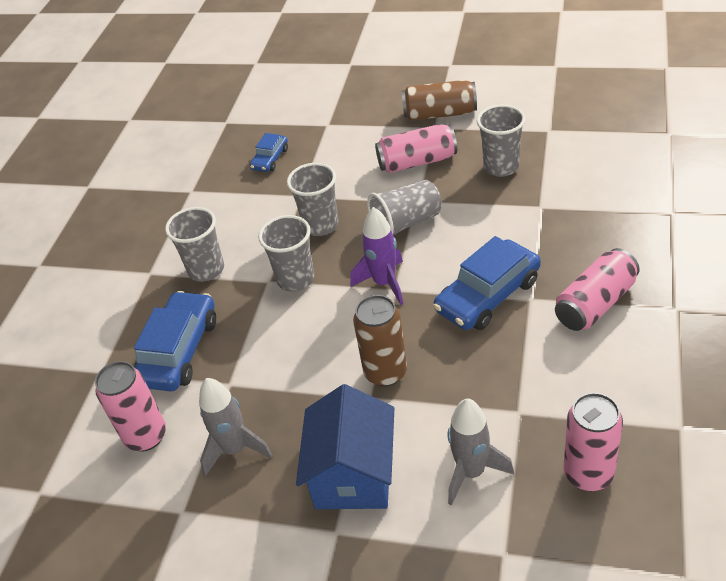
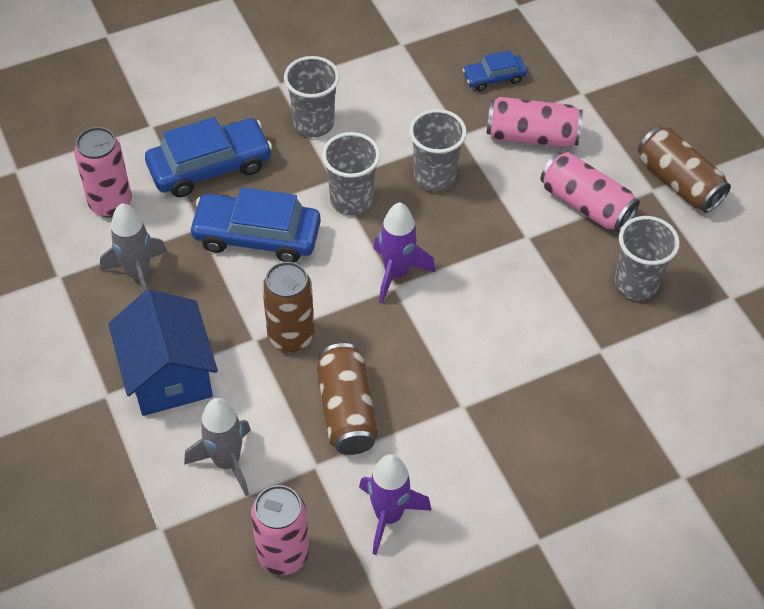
camera: 45 degrees right, 10 degrees up
(353, 474) = (168, 375): blue house -> blue house turned 75 degrees counterclockwise
(406, 223) = (490, 245): grey cup -> none
(482, 369) = (347, 410): none -> brown can
(487, 295) = (441, 367): blue car -> blue car (257, 236)
(595, 303) = (495, 465): pink can -> pink can (531, 136)
(597, 387) = (388, 516): none -> purple rocket

